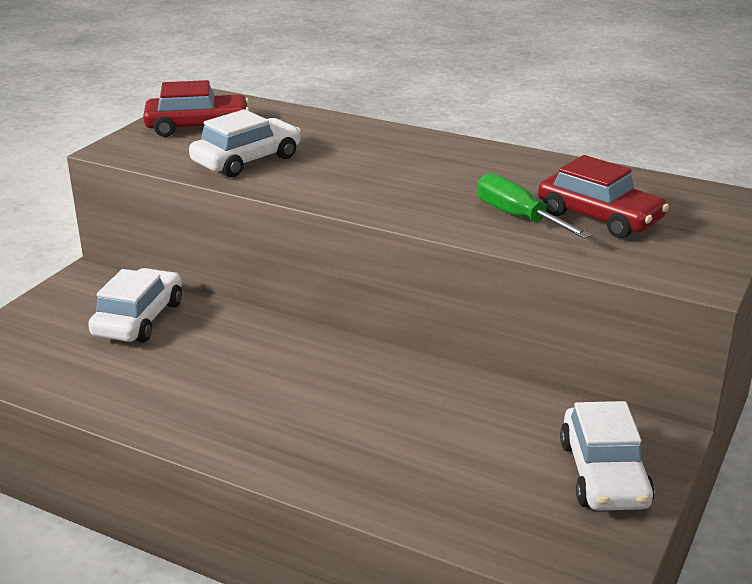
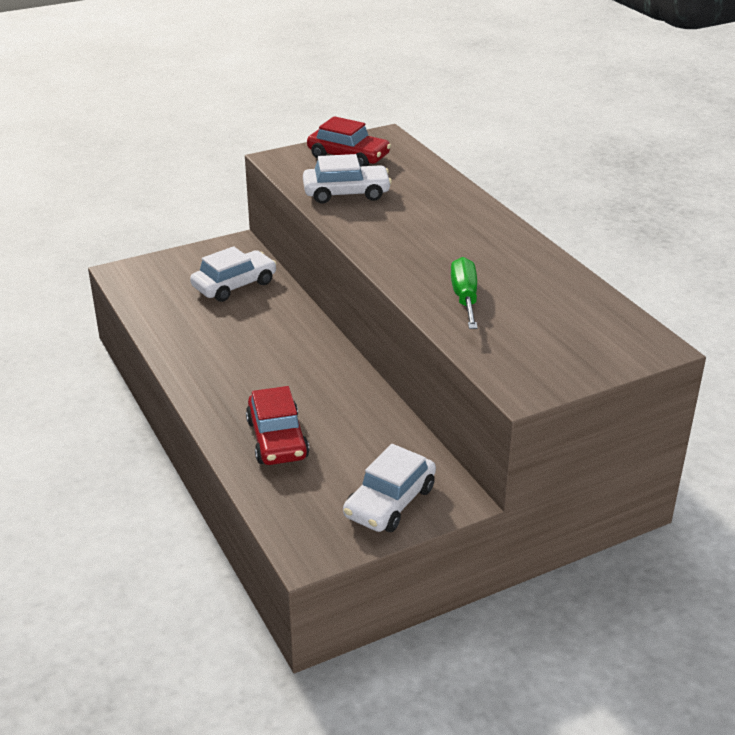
camera: 35 degrees right, 5 degrees up
(599, 217) = (523, 319): red car -> red car (277, 439)

